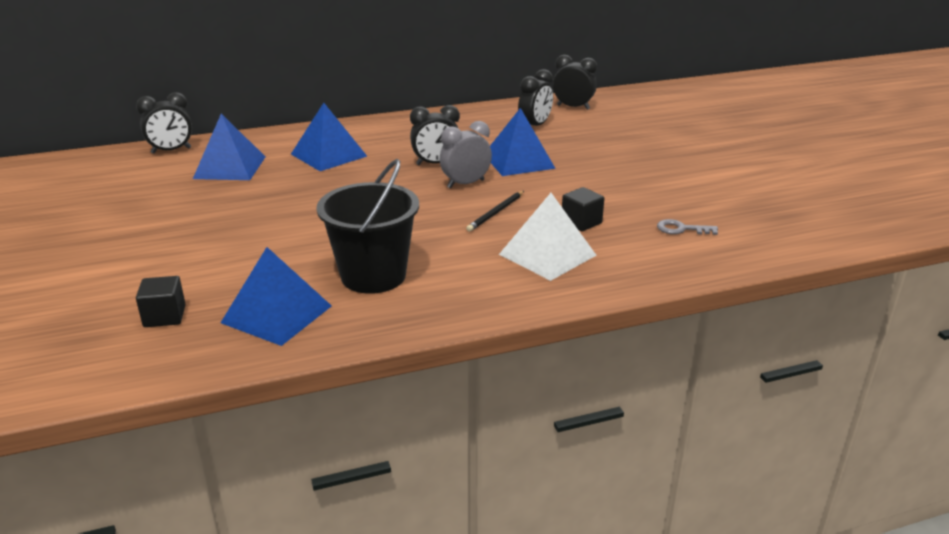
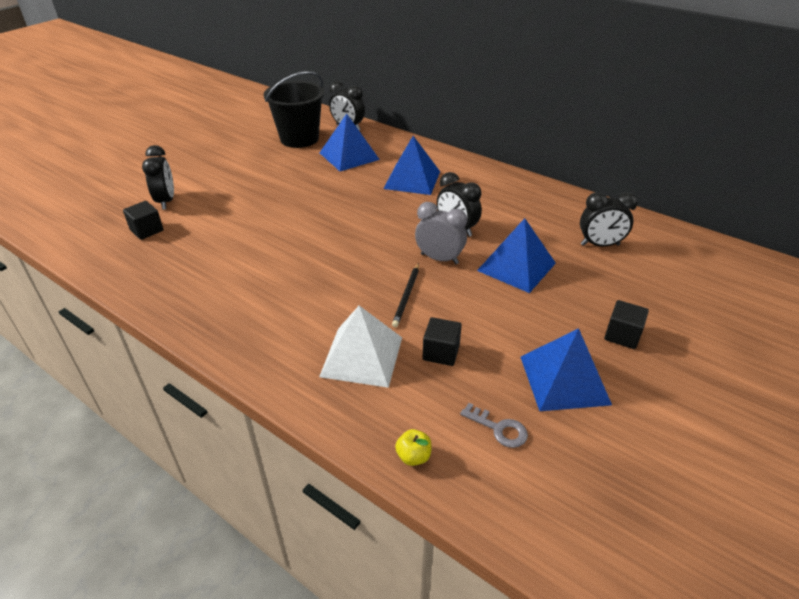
camera: 55 degrees right, 10 degrees up
(276, 314) = (175, 268): blue pyramid -> blue pyramid (564, 379)
(373, 276) = (254, 283): black bucket -> black bucket (299, 139)
(496, 213) = (406, 296): black pencil -> black pencil turned 75 degrees counterclockwise
(573, 107) = (677, 248): black clock -> black clock (166, 201)
(637, 158) = (622, 335): none -> black cube
(678, 268) = (413, 456): none -> yellow apple
(681, 229) = (499, 429): grey key -> grey key turned 150 degrees clockwise

